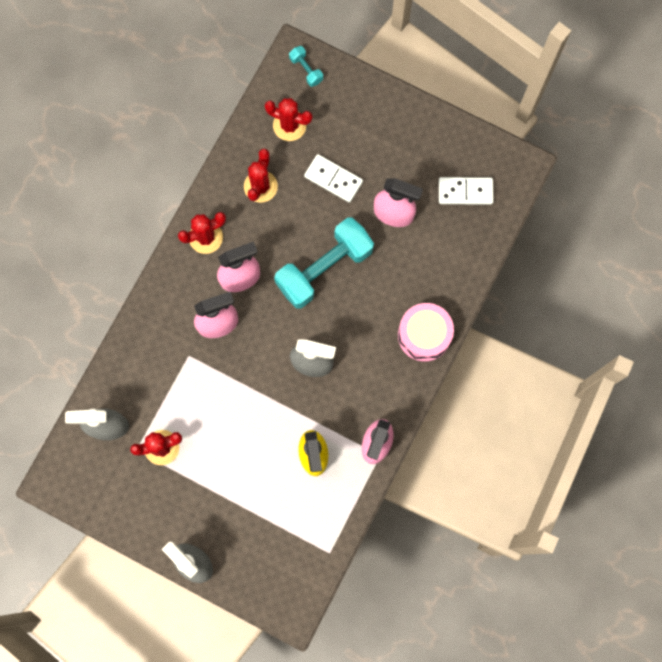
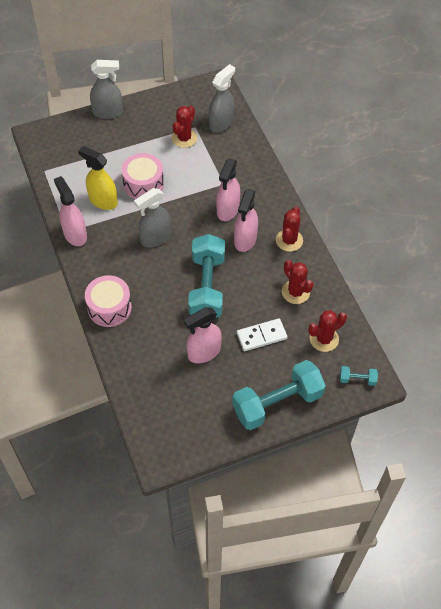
camera: 130 degrees right, 20 degrees down
(258, 434) = (143, 184): none -> pink drum
(387, 115) = (277, 403): none -> turquoise dumbbell
(465, 191) = (176, 408): white domino -> none

